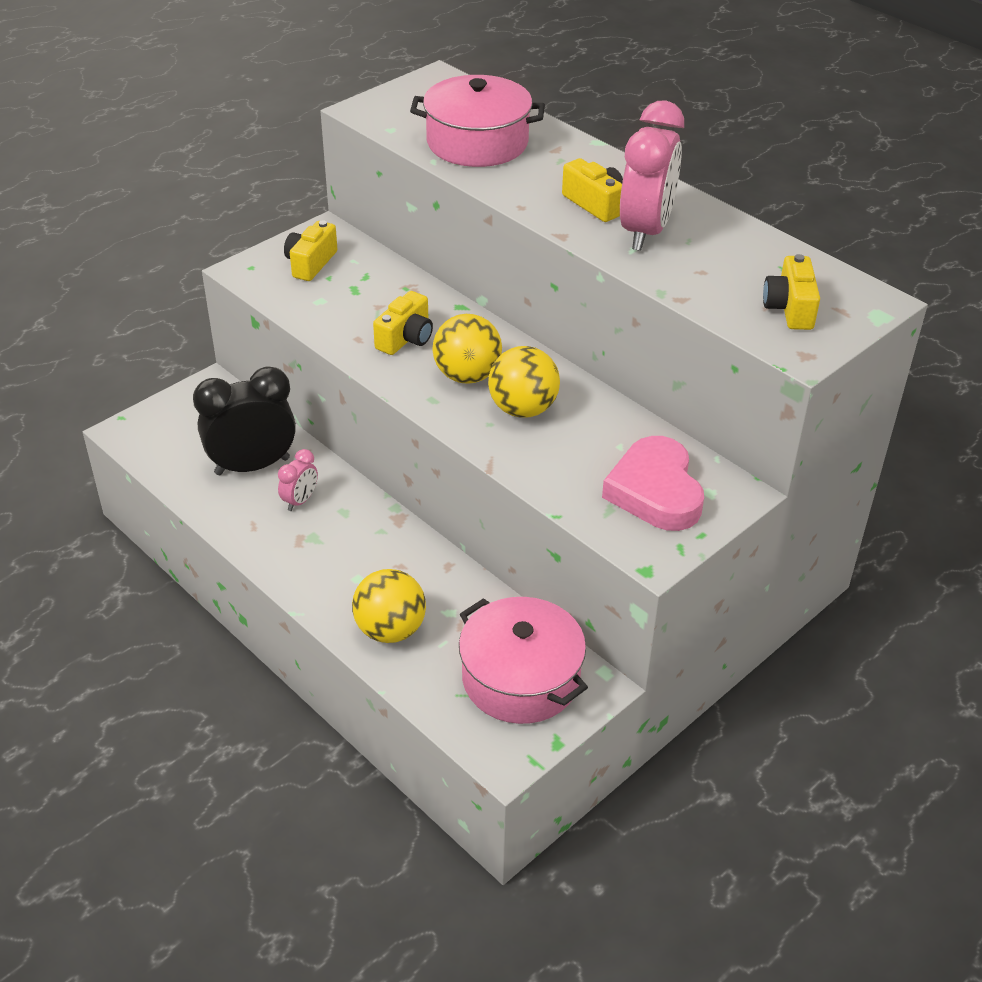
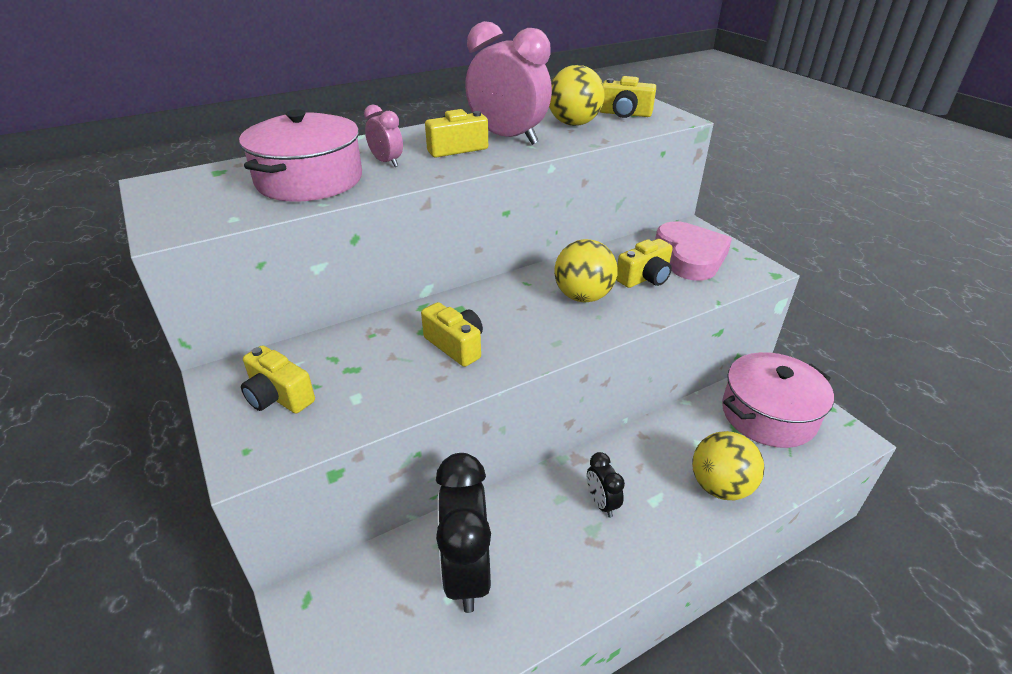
camera: 75 degrees left, 5 degrees down
(300, 501) = (535, 533): pink clock -> pink clock (387, 162)
(345, 541) = (601, 503): none -> black clock
(467, 376) = (528, 318): yellow ball -> yellow ball (573, 124)
(584, 454) = (645, 278): none -> yellow camera
(655, 491) = (690, 257): pink heart -> pink heart turned 105 degrees counterclockwise

